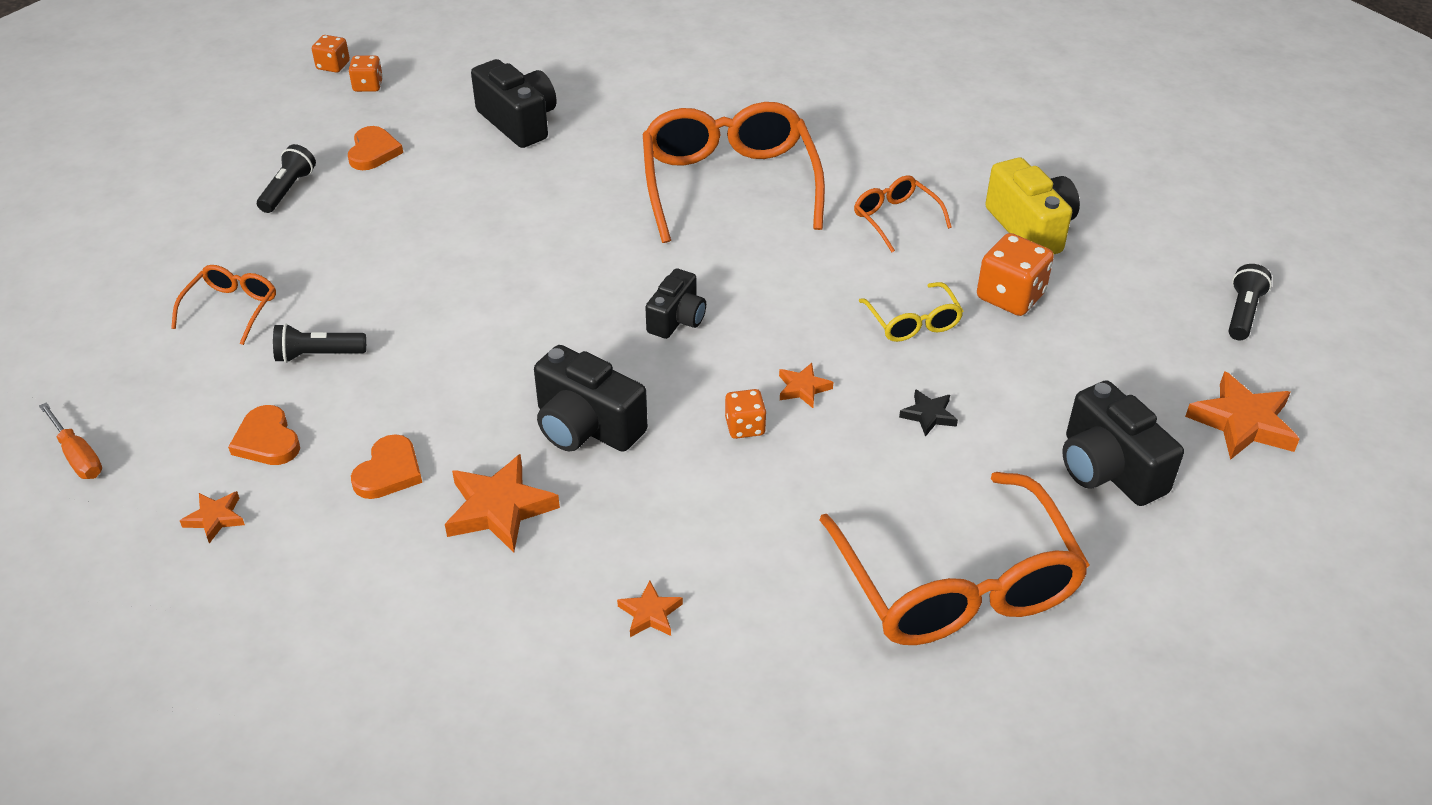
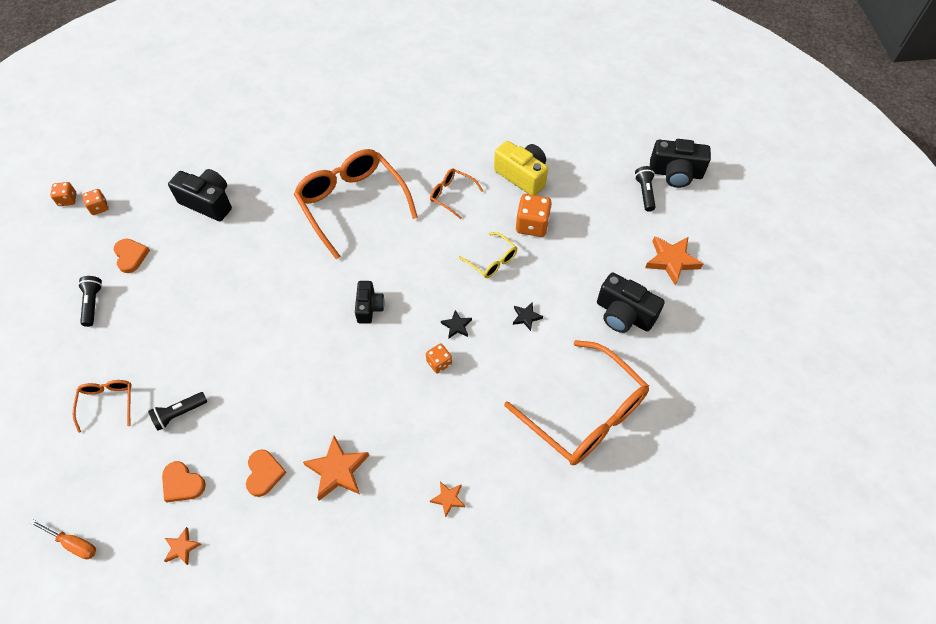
camera: 25 degrees left, 15 degrees up
(586, 426) = (356, 398): black camera -> black camera (675, 173)
(803, 388) = (456, 326): orange star -> black star

